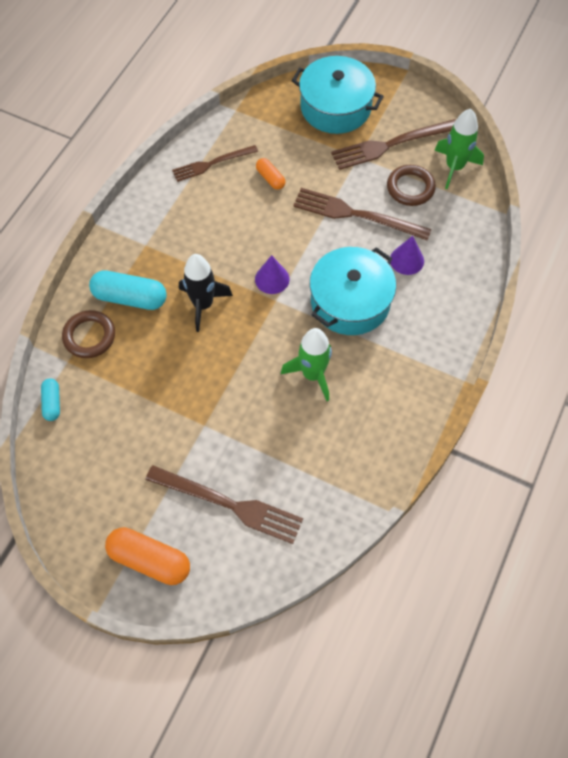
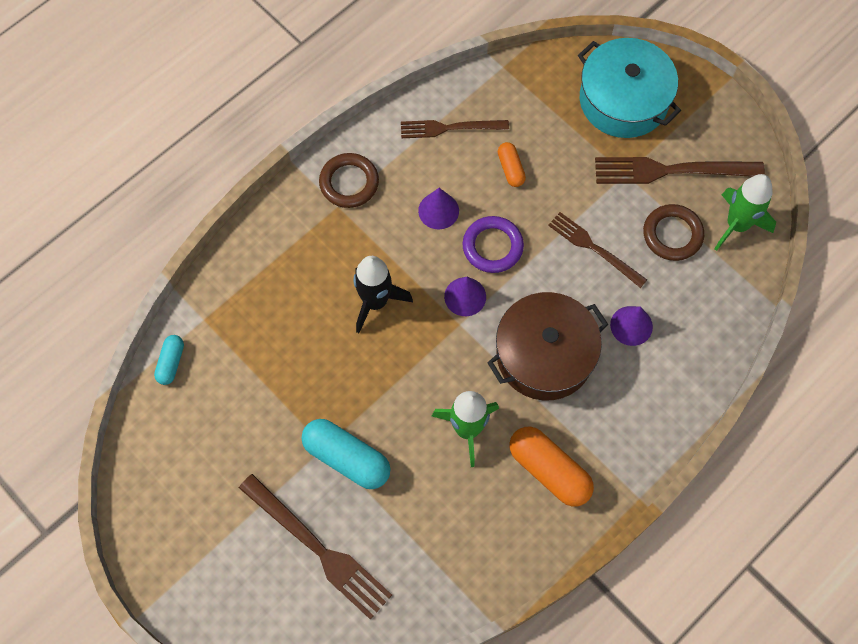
camera: 20 degrees right, 5 degrees up
(89, 336) = (237, 297): brown ring -> brown ring (349, 183)
(130, 298) = (297, 266): turquoise capsule -> turquoise capsule (347, 458)
(150, 560) = (211, 580): orange capsule -> orange capsule (549, 470)
(226, 224) = (438, 210): none -> purple cone
(279, 237) = (492, 246): none -> purple ring
(350, 301) = (544, 355): turquoise pot -> brown pot
(356, 215) = (594, 248): brown fork -> brown fork, size x0.65

